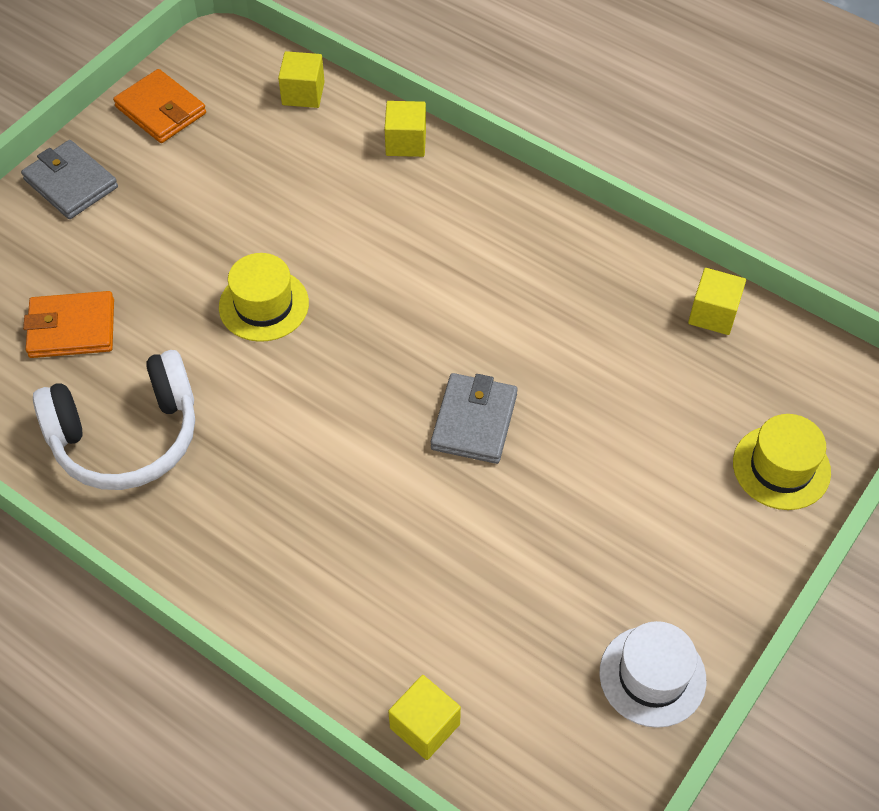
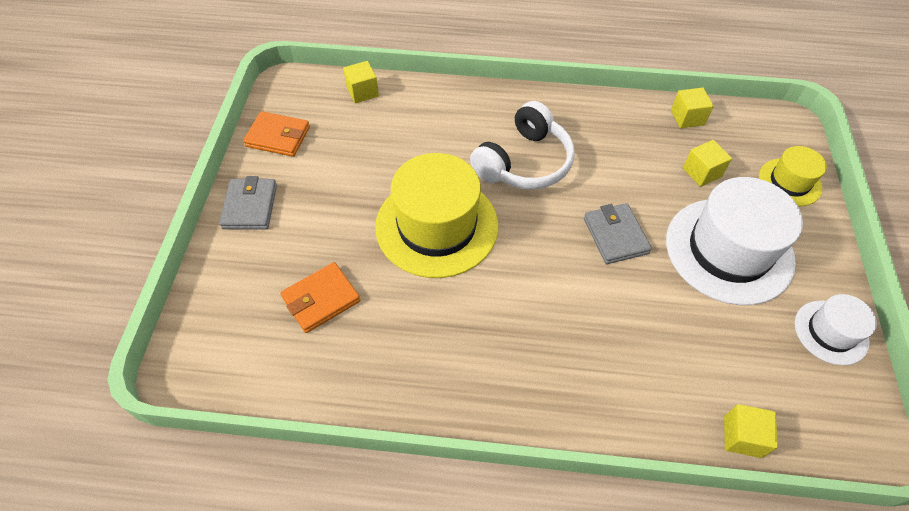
camera: 30 degrees left, 0 degrees up
(71, 183) = (250, 206): grey wallet -> grey wallet turned 75 degrees clockwise
(126, 436) = (413, 352): white headphones -> white headphones (524, 162)
(264, 305) = (437, 226): yellow hat -> yellow hat, size x1.92
(406, 142) = (446, 95): yellow cube -> yellow cube (701, 172)
(609, 511) = (729, 250): none -> white hat

